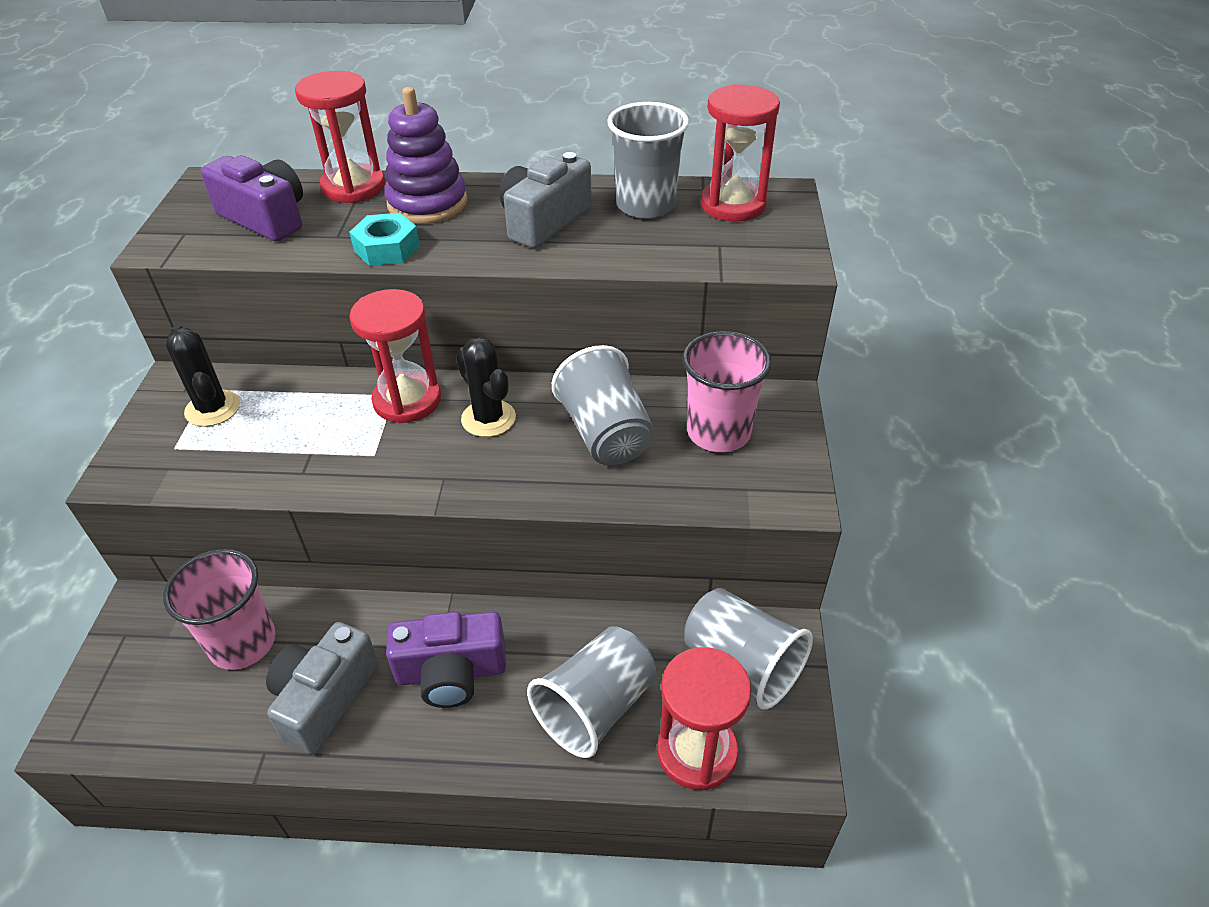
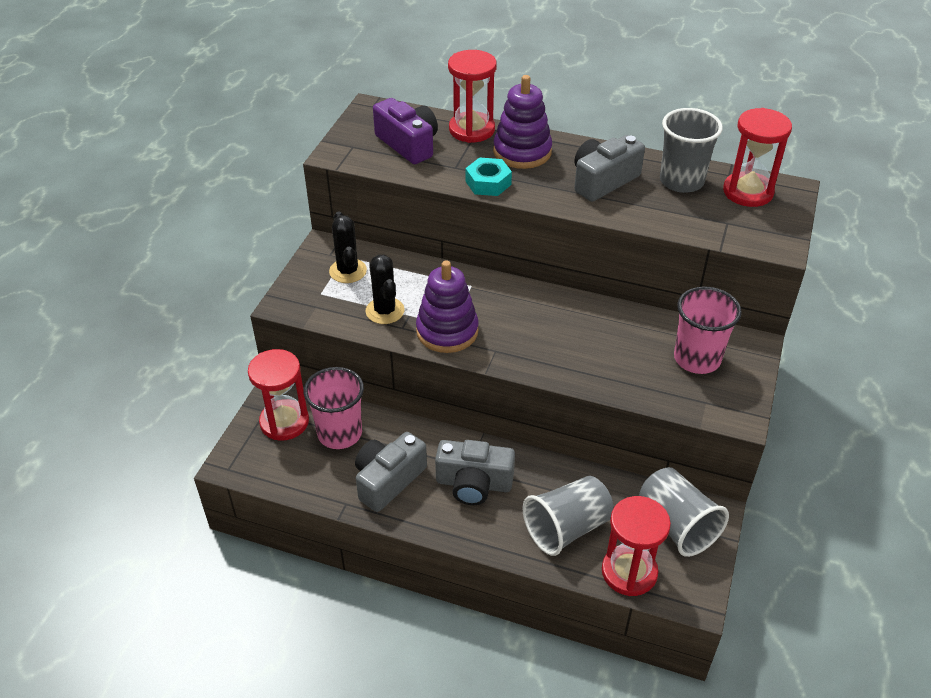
camera: 15 degrees right, 0 degrees up
(369, 464) = (447, 331): none -> purple stacking toy
(407, 400) = (480, 291): red hourglass -> red hourglass (284, 422)
(451, 672) = (474, 483): purple camera -> grey camera
(488, 418) = (534, 315): black cactus -> black cactus (385, 311)
(606, 434) = (615, 343): grey cup -> none

